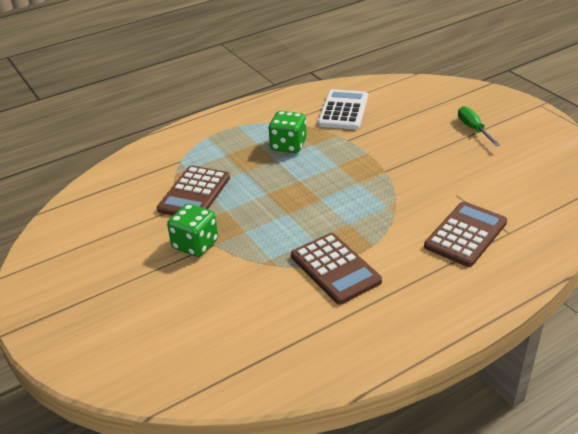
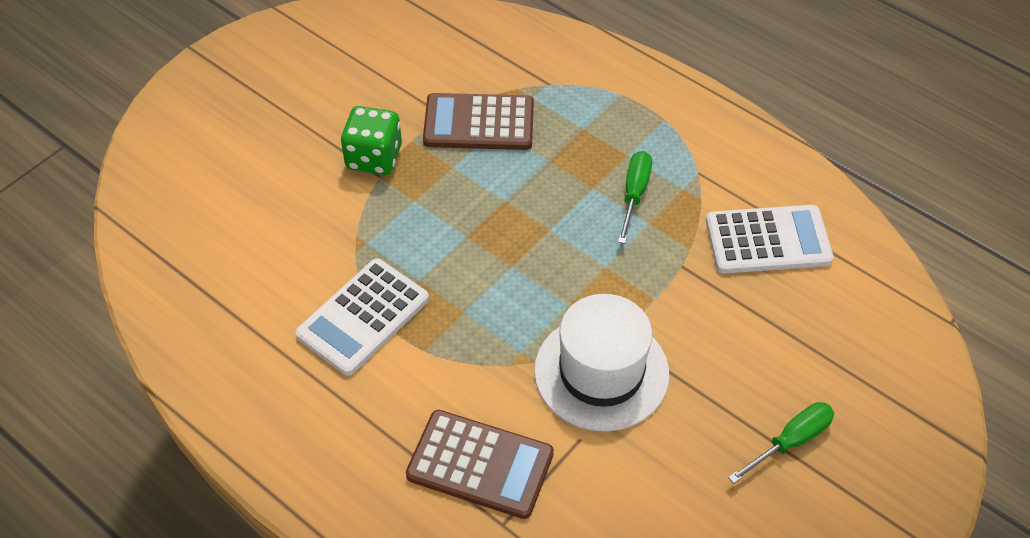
camera: 70 degrees right, 15 degrees up
(288, 145) = (634, 194): green dice -> green screwdriver
(335, 269) = (363, 317): brown calculator -> white calculator
(412, 179) = (601, 372): none -> white hat

